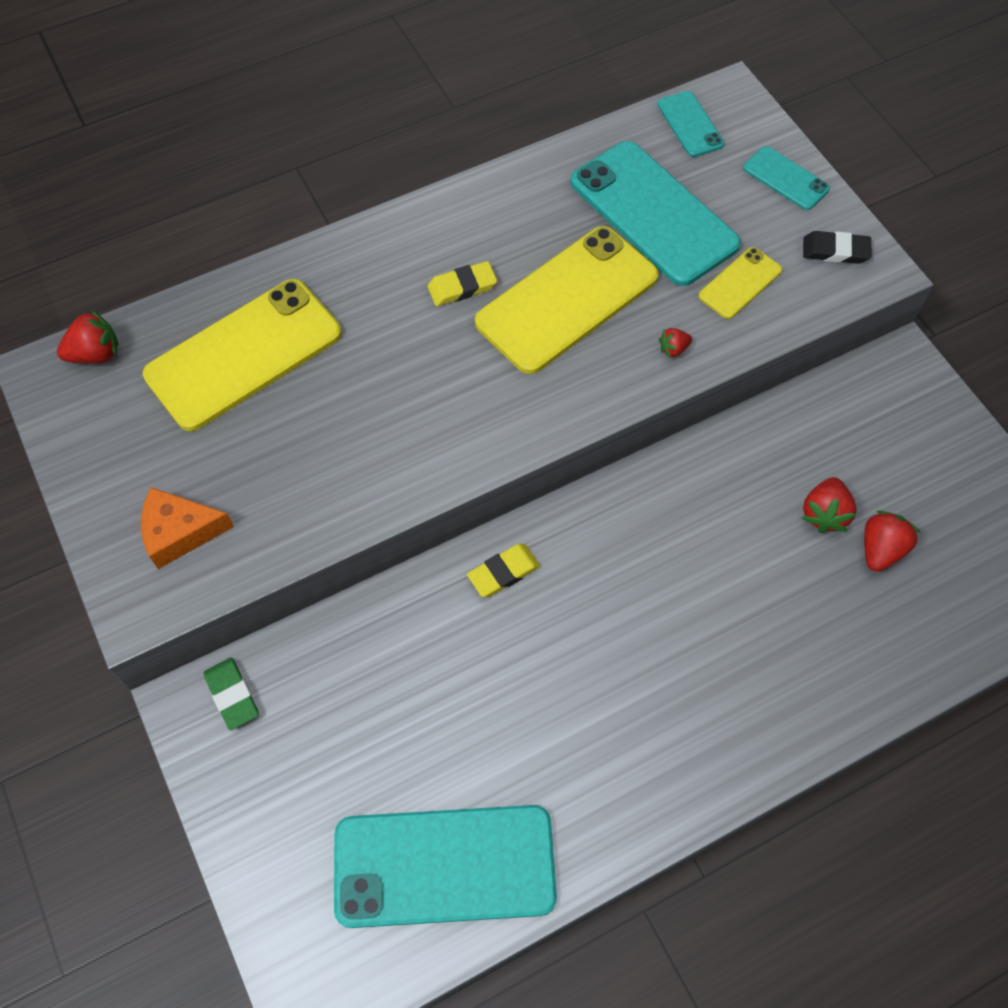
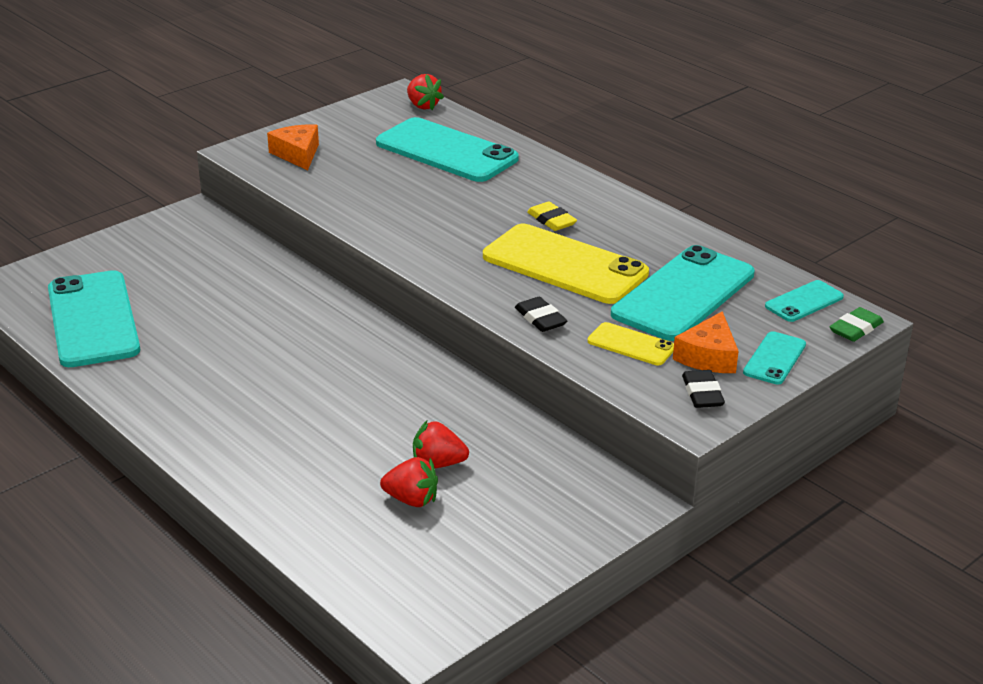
camera: 75 degrees right, 30 degrees down
(232, 695) = (204, 225): green eraser -> green eraser (855, 329)
(244, 354) = (446, 151): yellow phone -> turquoise phone
(503, 572) = (327, 312): yellow eraser -> none
(673, 349) = (540, 318): red strawberry -> black eraser
(773, 227) = (708, 356): none -> orange cheese

